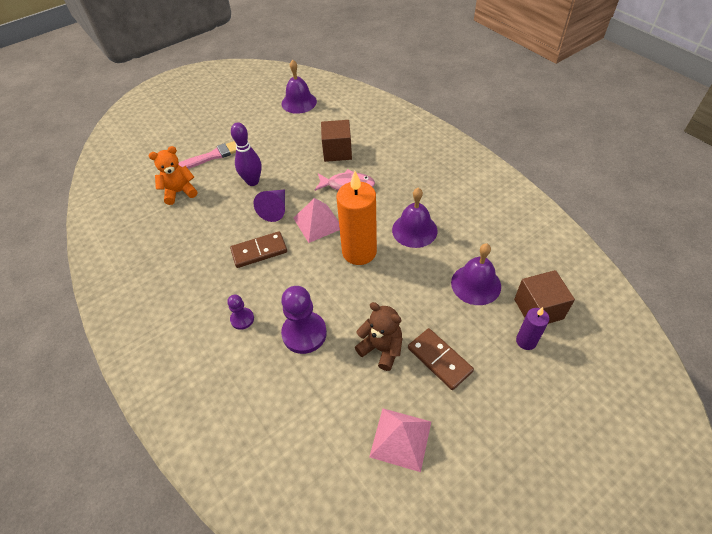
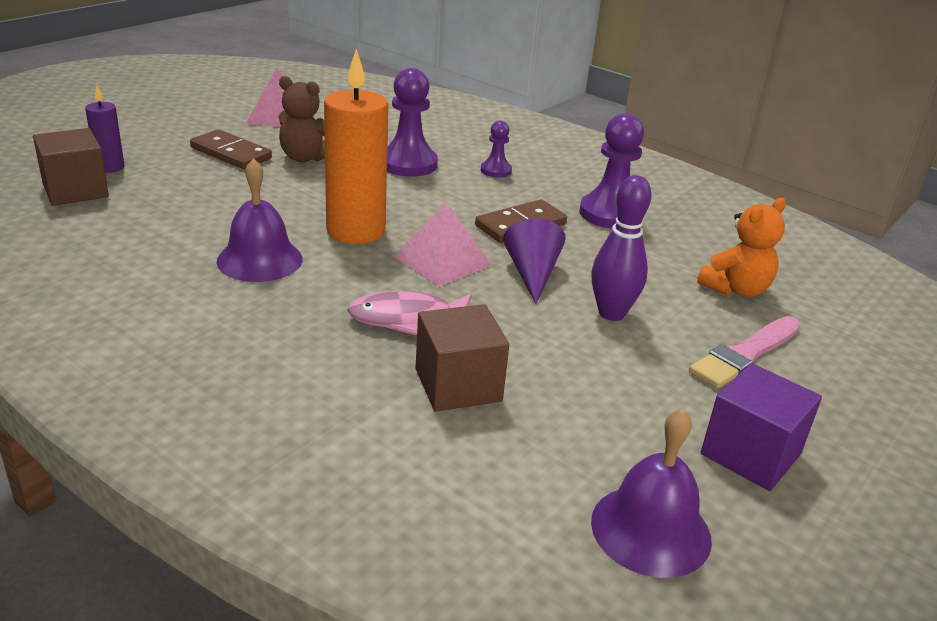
camera: 160 degrees right, 20 degrees down
(196, 259) = (610, 214): none -> purple pawn
(249, 119) = (750, 454): none -> purple cube
(476, 284) = (163, 207): purple bell -> none

